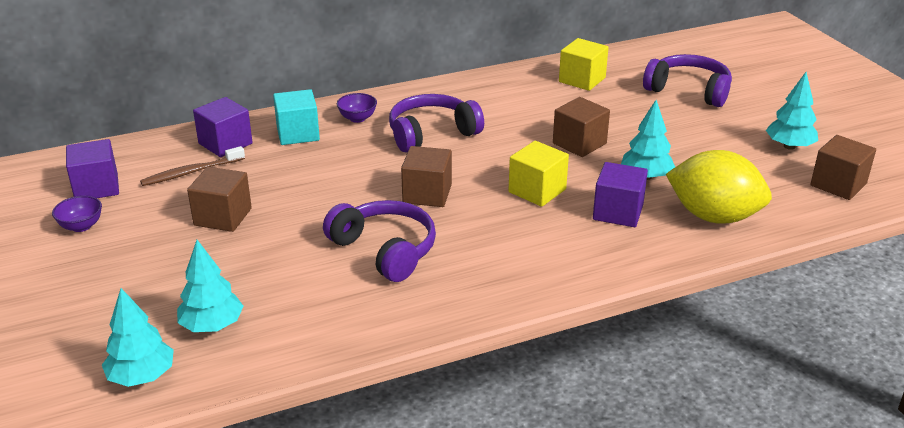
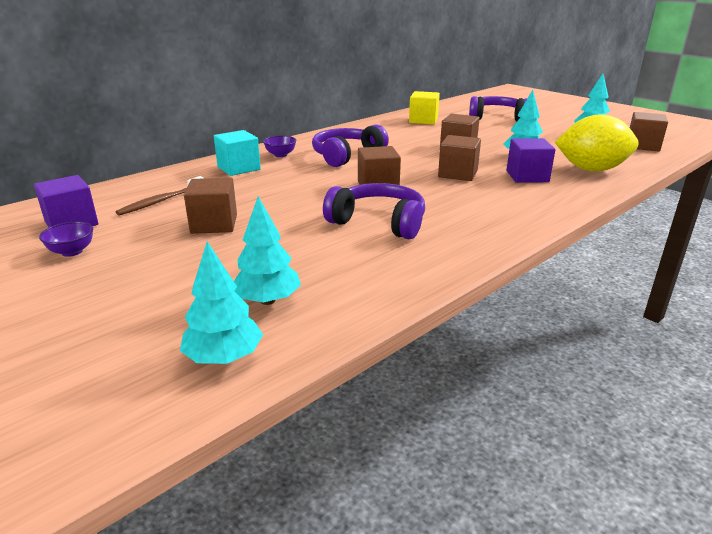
camera: 20 degrees left, 5 degrees down
(225, 143) = (179, 181): purple cube -> none
(537, 191) = (458, 174): yellow cube -> brown cube

